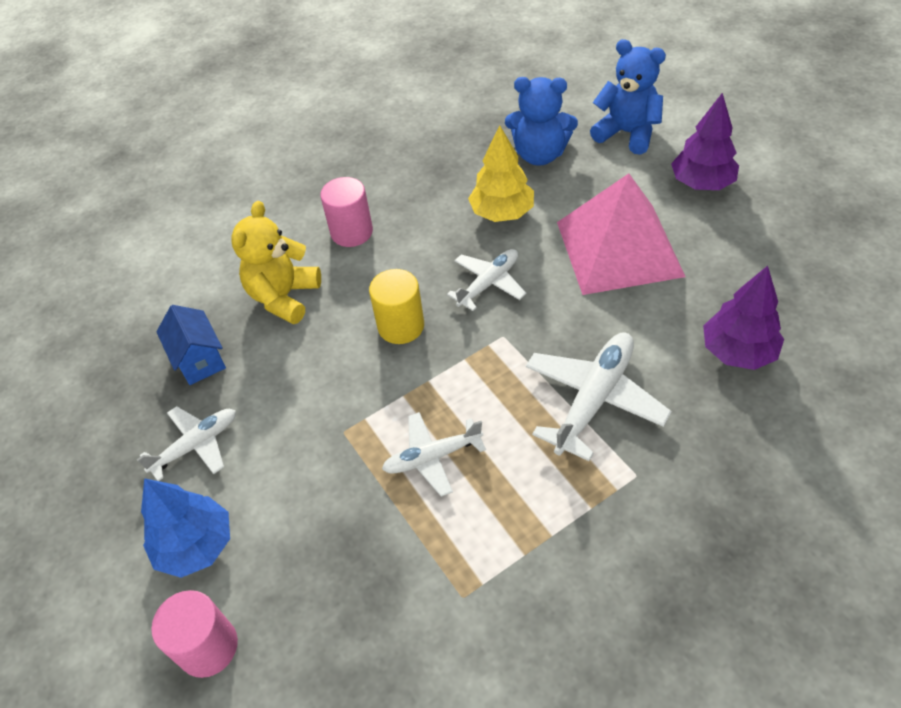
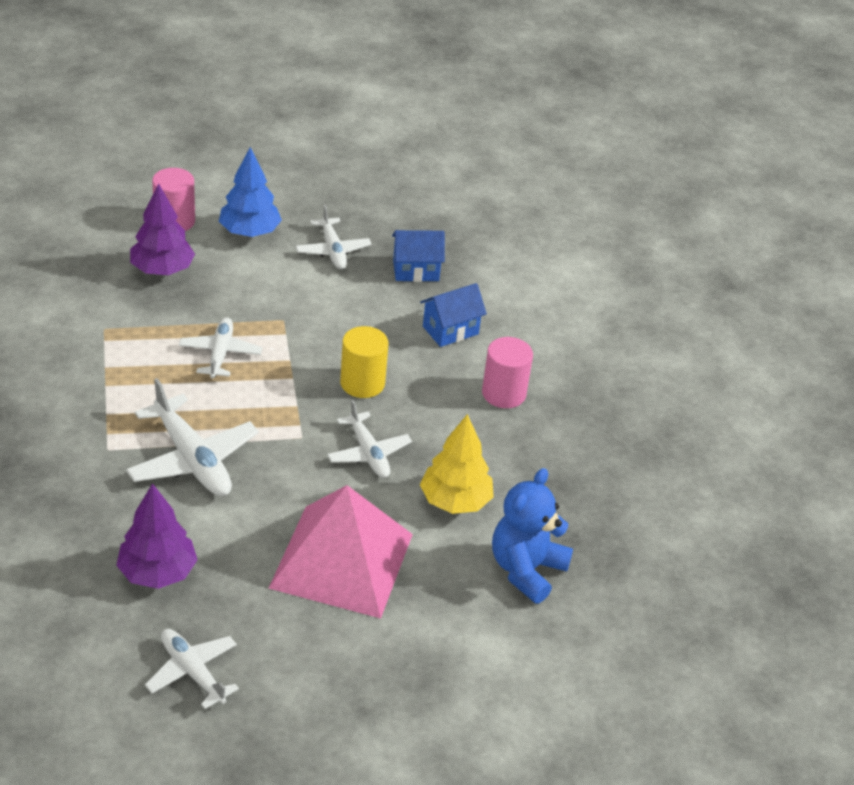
camera: 105 degrees right, 10 degrees down
(284, 297) = (450, 330): yellow teddy bear -> blue house
(627, 133) = (513, 662): blue teddy bear -> none
(701, 183) = (383, 678): purple tree -> purple tree (162, 270)
(802, 280) = (192, 672): none -> white plane

